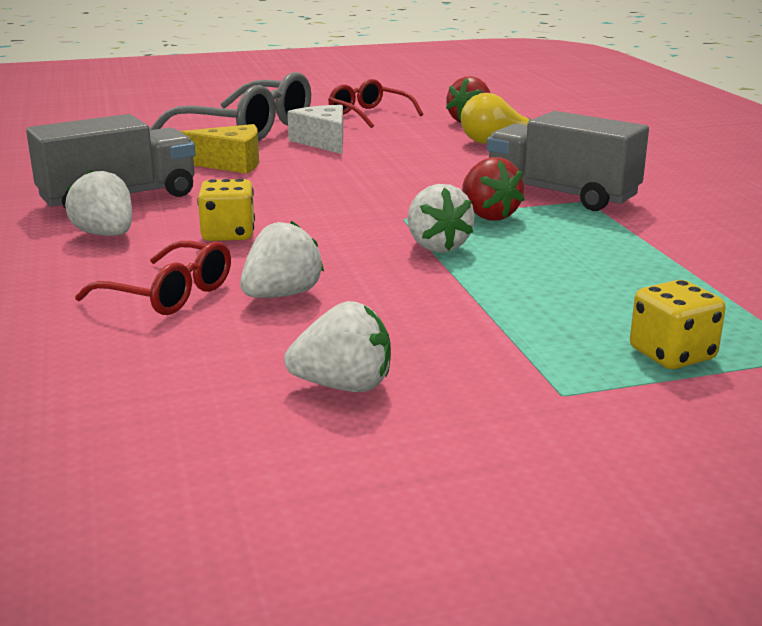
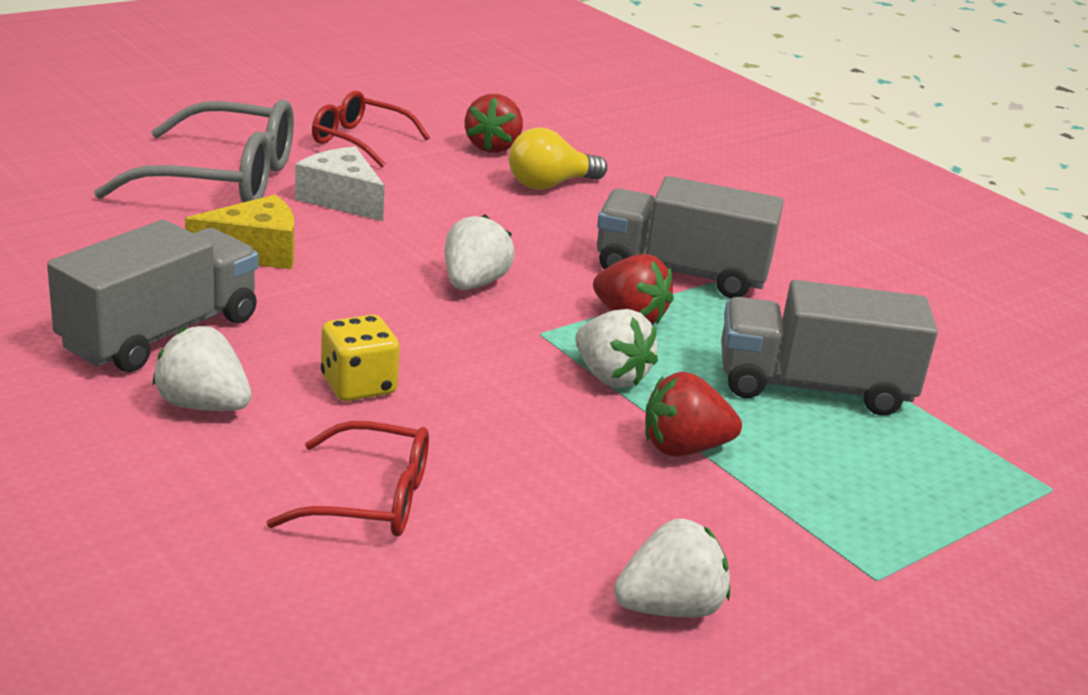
camera: 25 degrees left, 5 degrees up
(282, 295) = (501, 481): white strawberry -> white strawberry (473, 284)
(458, 293) = (684, 448): none -> red strawberry
(619, 268) = (813, 387): none -> grey truck
(672, 354) = (937, 507): yellow dice -> none

